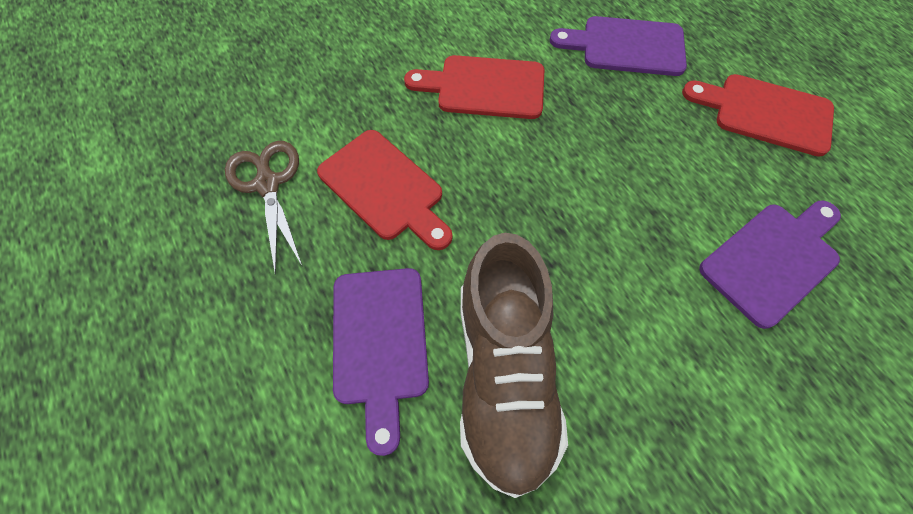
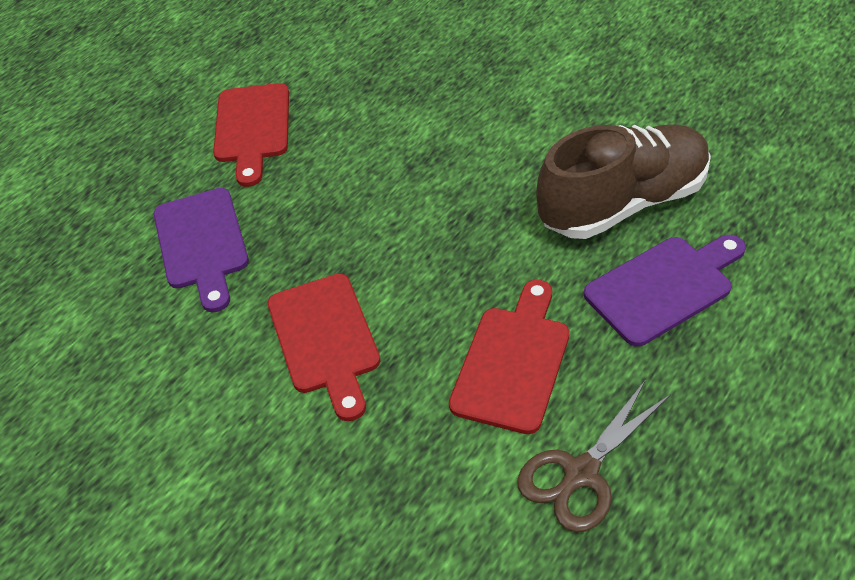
camera: 110 degrees left, 15 degrees down
(772, 259) = (413, 94): purple cutting board -> none

